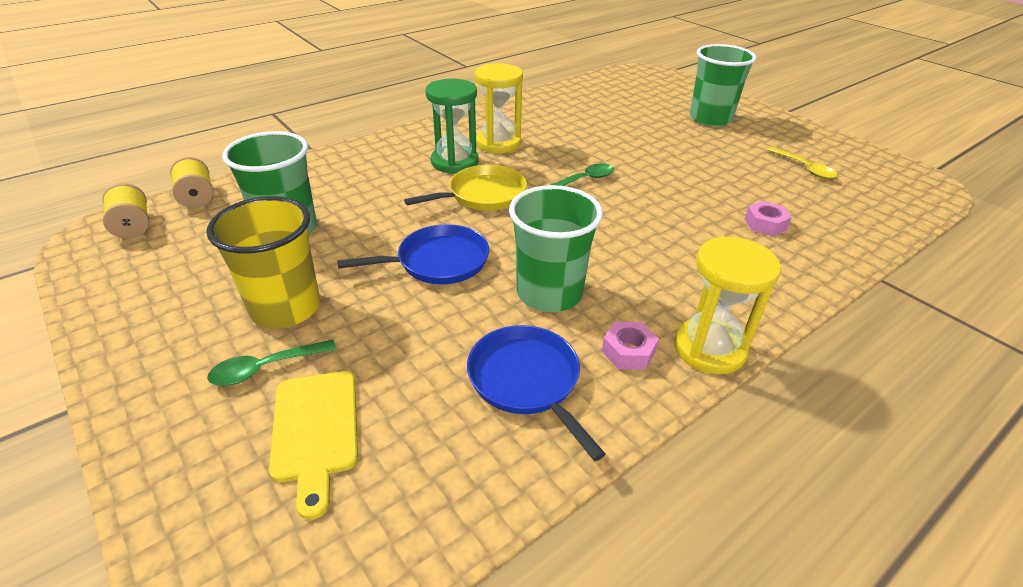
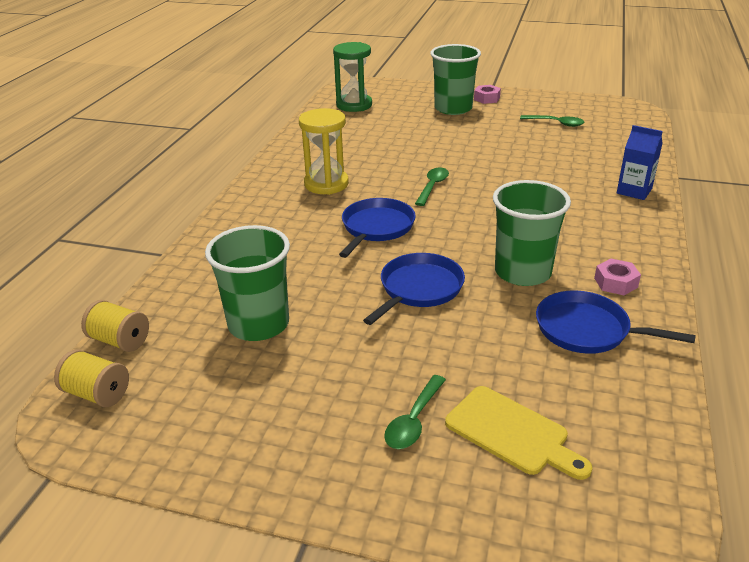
camera: 35 degrees left, 5 degrees down
(285, 308) = (359, 377): yellow cup -> none
(454, 162) = (314, 212): green hourglass -> green hourglass (354, 105)
(483, 195) = (376, 227): yellow pan -> blue pan
(709, 349) = (652, 258): yellow hourglass -> none
(765, 224) = (582, 170): pink nut -> pink nut (487, 98)
(796, 270) = (634, 191): none -> blue carton
(804, 168) = (556, 123): yellow spoon -> green spoon

